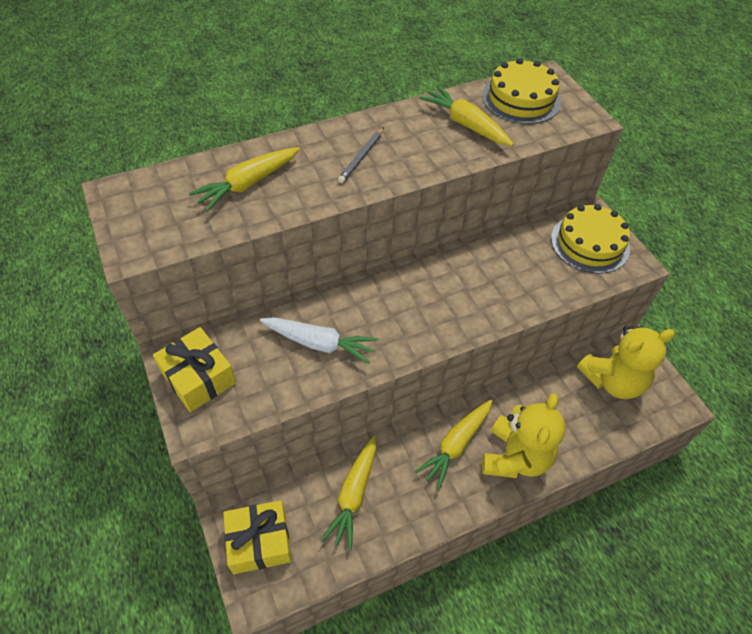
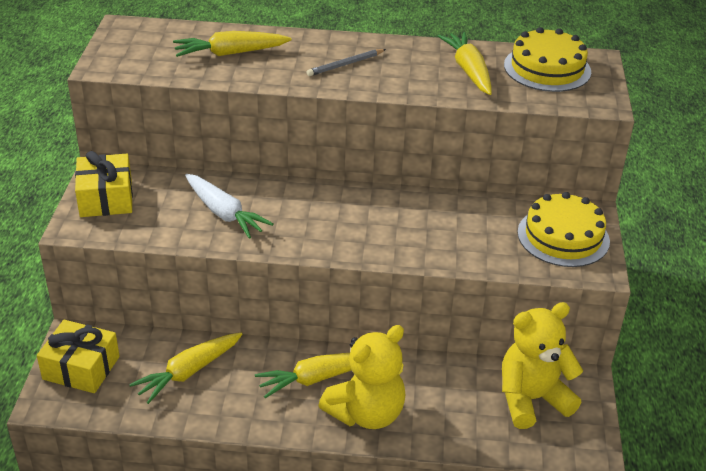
camera: 30 degrees right, 15 degrees down
(613, 381) = (531, 399): yellow teddy bear -> yellow teddy bear turned 150 degrees clockwise

